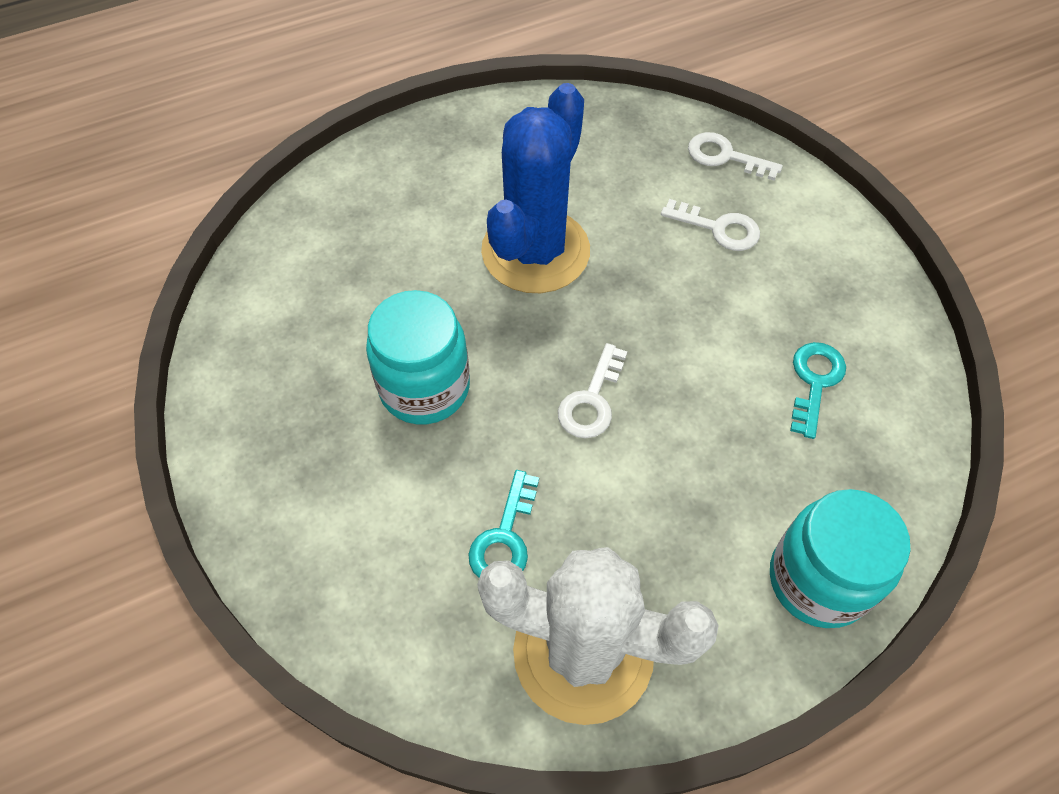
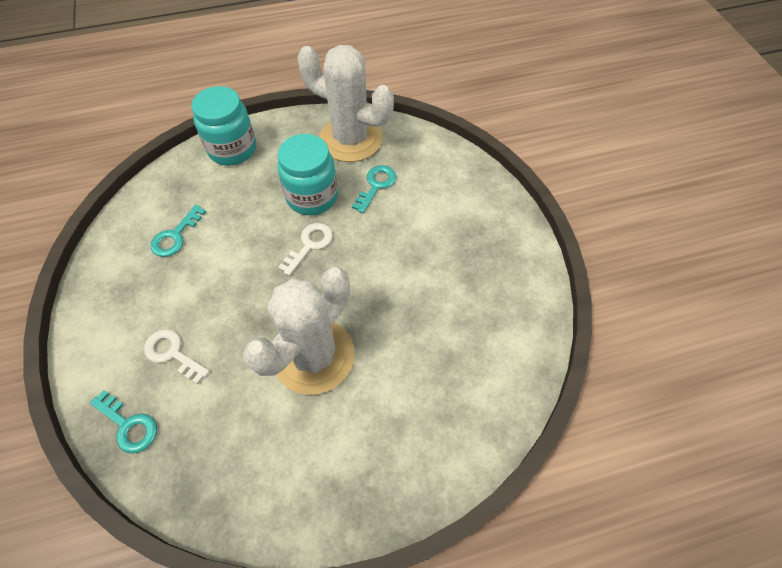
camera: 170 degrees left, 0 degrees up
(424, 388) = (408, 267): turquoise jar -> turquoise jar (312, 196)
(535, 251) = (314, 356): blue cactus -> white cactus
(725, 156) = (128, 425): white key -> turquoise key

